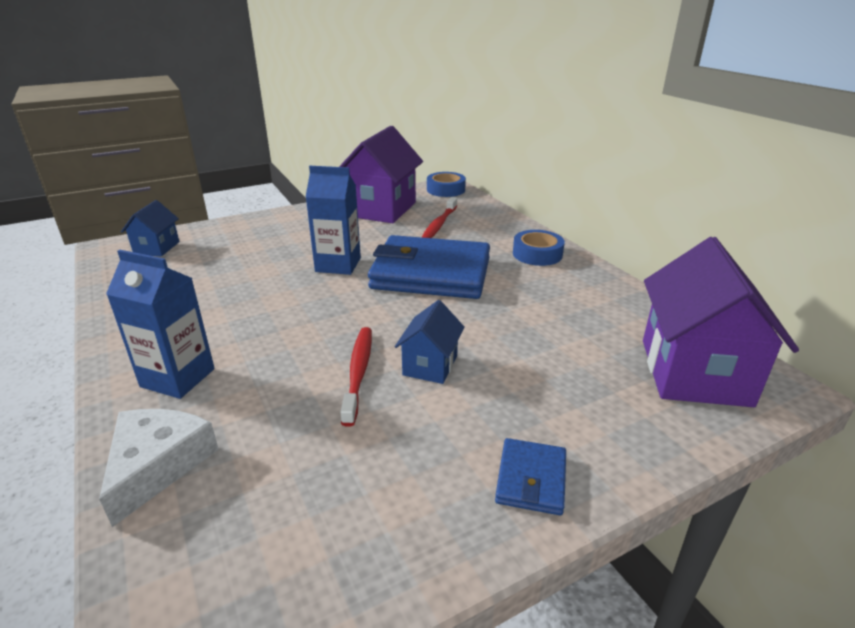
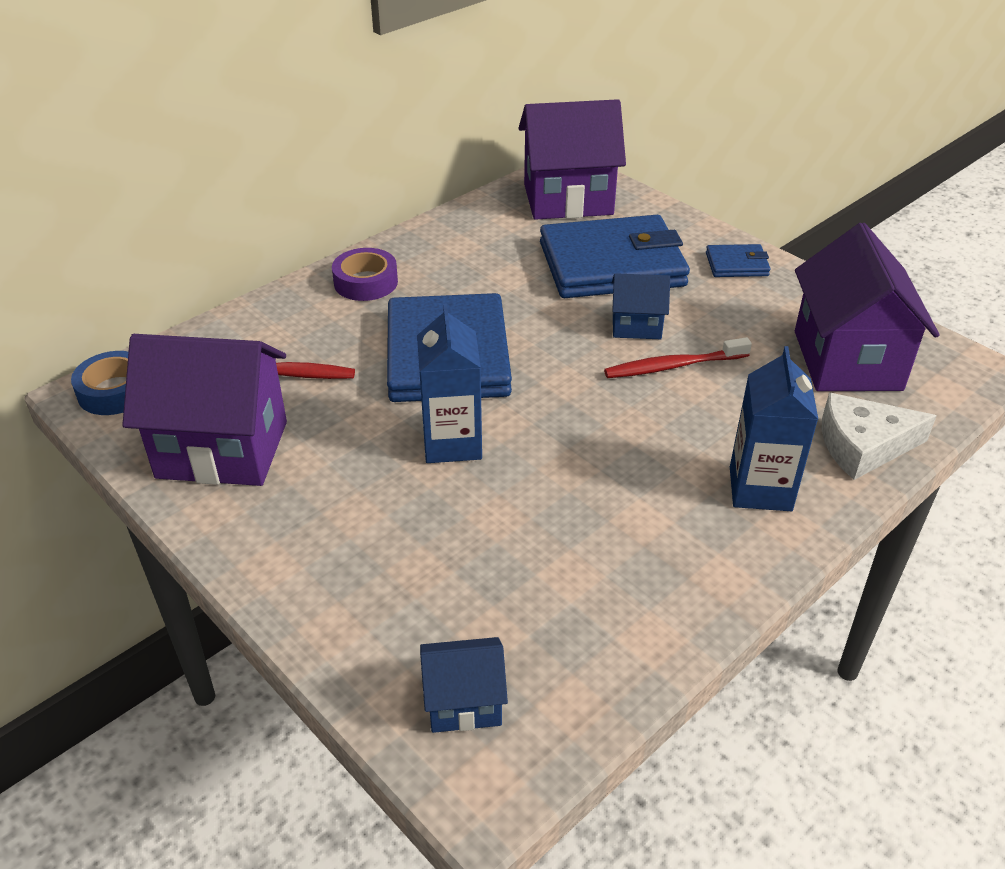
camera: 105 degrees left, 10 degrees up
(287, 514) = (847, 360): none -> purple house
(537, 254) = (366, 282): blue tape -> purple tape
(546, 374) = (611, 264): none -> blue wallet

